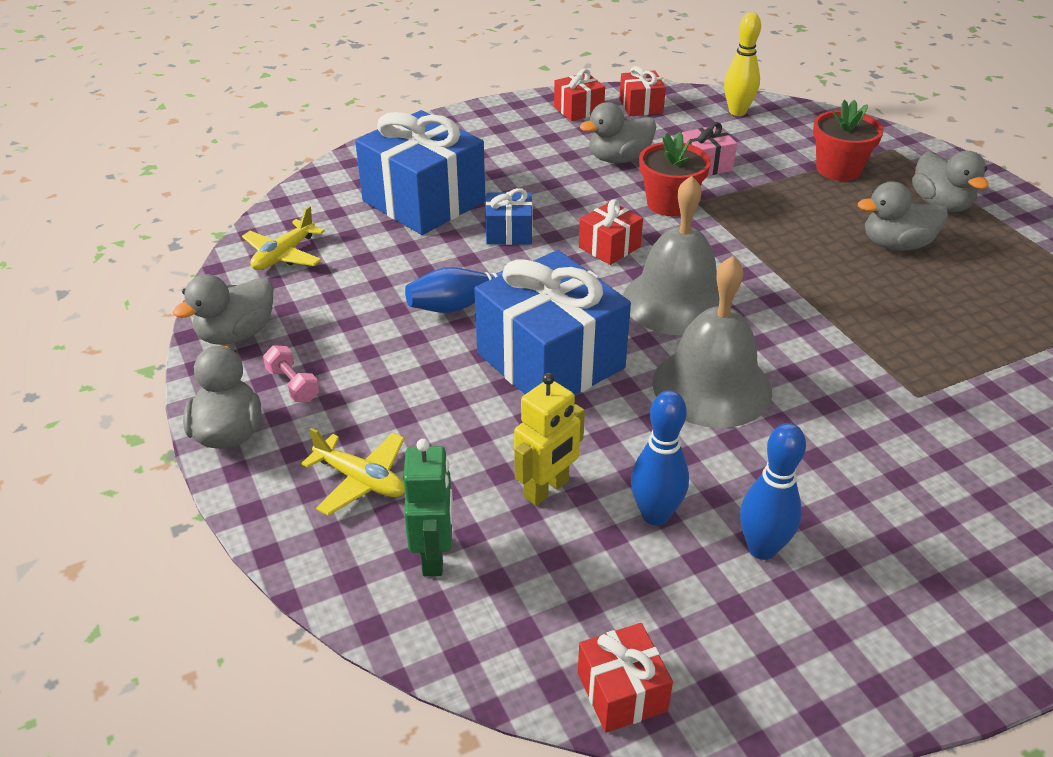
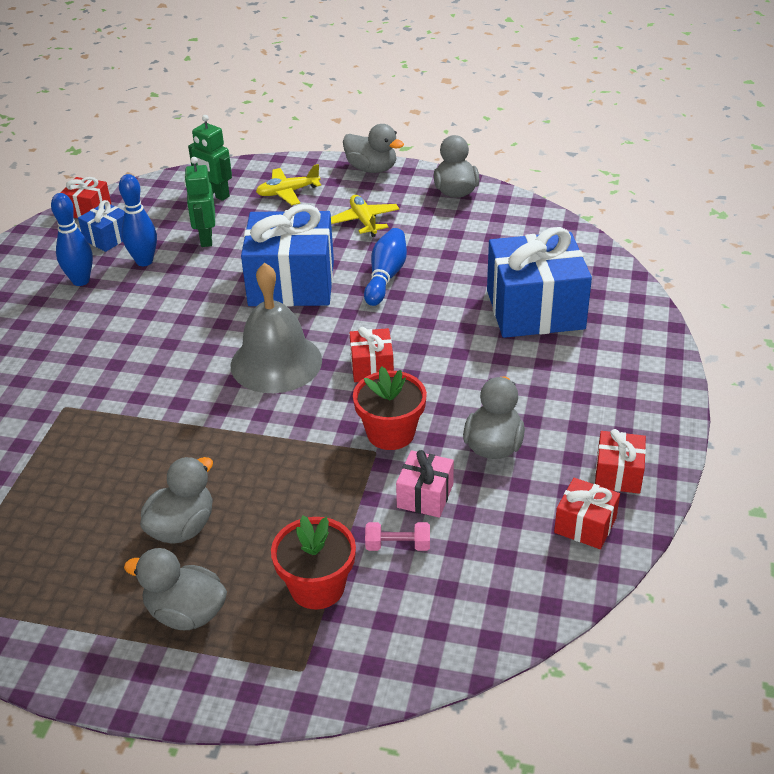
camera: 130 degrees right, 0 degrees up
(284, 255) = (525, 229): yellow plane -> yellow plane (364, 221)
(293, 385) = (385, 195): pink dumbbell -> pink dumbbell (398, 545)
(509, 232) = (446, 330): blue gift -> blue gift (108, 238)
(546, 489) = (206, 238): yellow robot -> green robot
(712, 386) = (189, 330): grey bell -> none
(737, 112) = (502, 597): yellow bowling pin -> none

